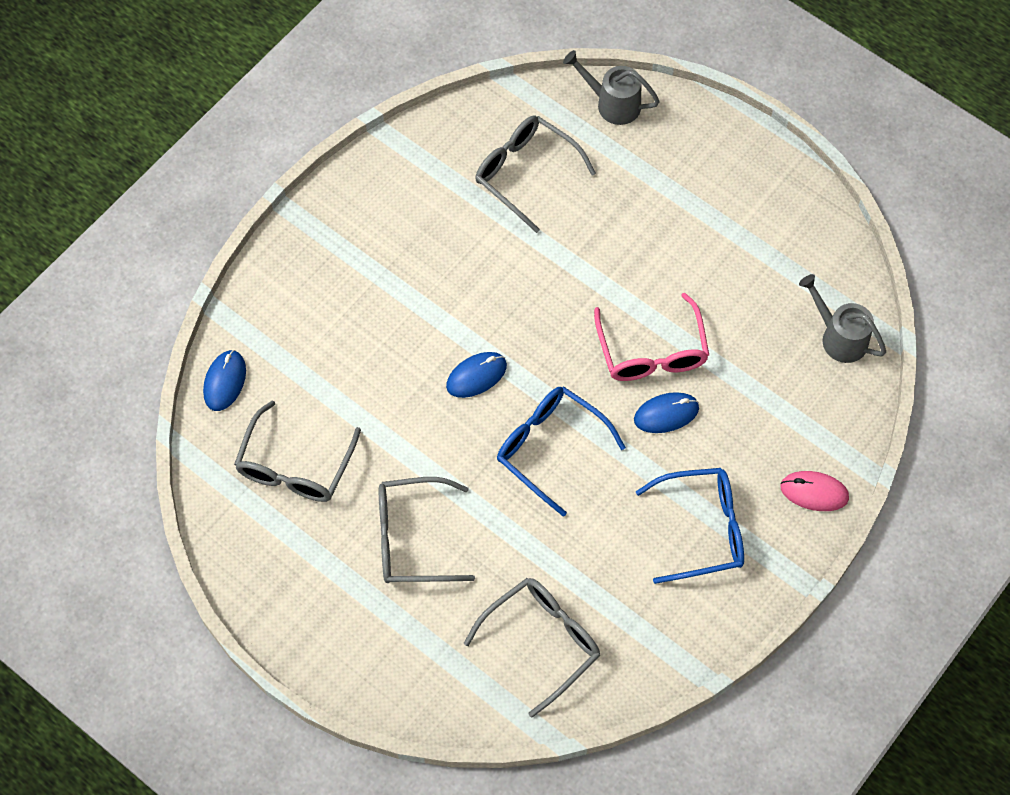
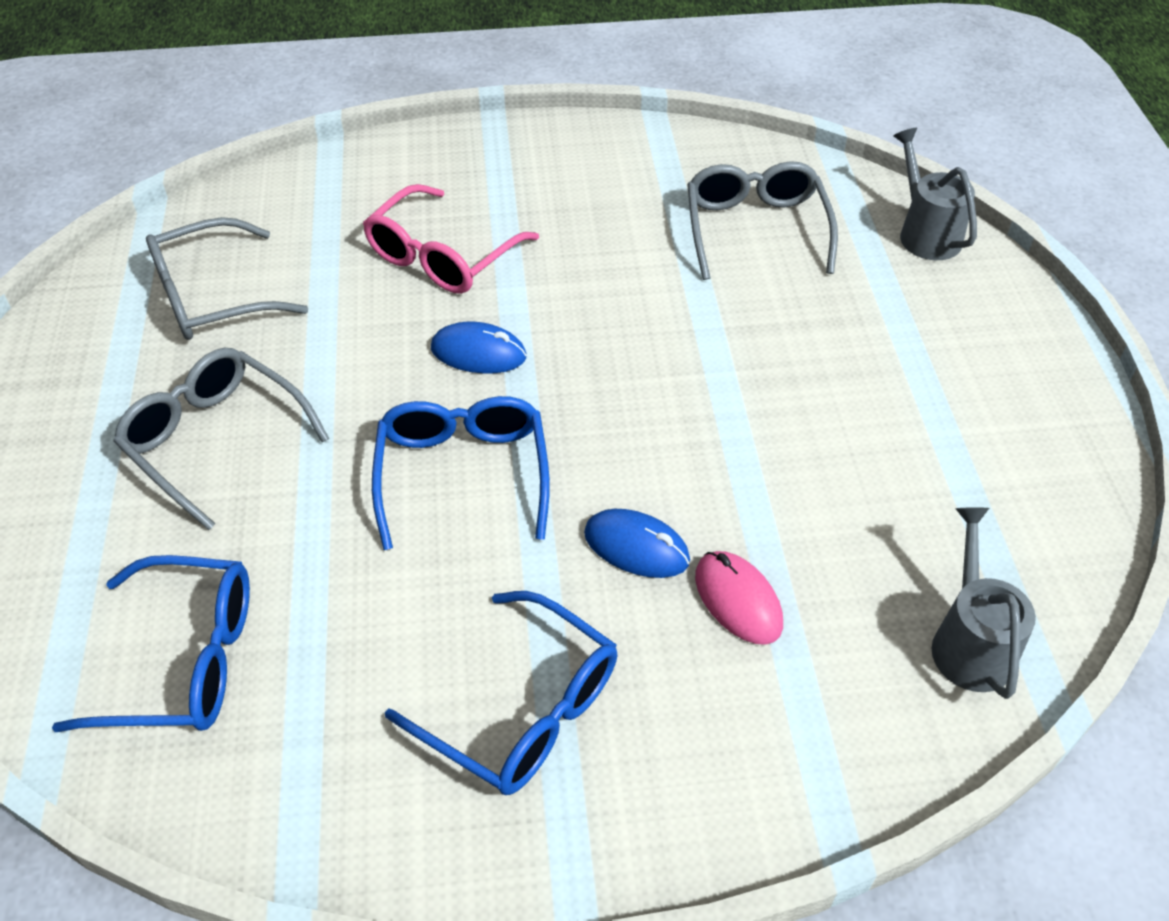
camera: 45 degrees right, 15 degrees down
(224, 381) = (257, 194): blue mouse -> none
(542, 641) = (185, 660): grey glasses -> blue glasses
(652, 351) = (698, 473): pink glasses -> pink glasses (442, 257)
(814, 492) = (724, 800): pink mouse -> pink mouse (738, 600)

